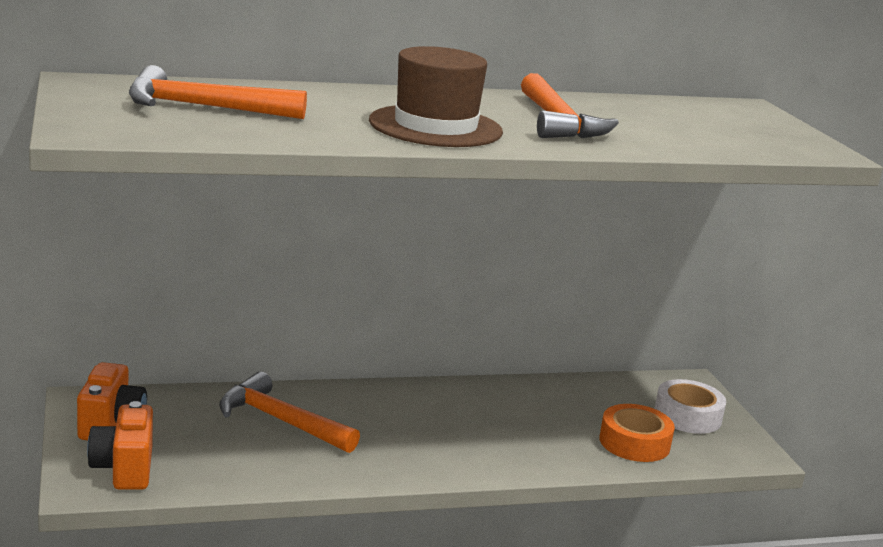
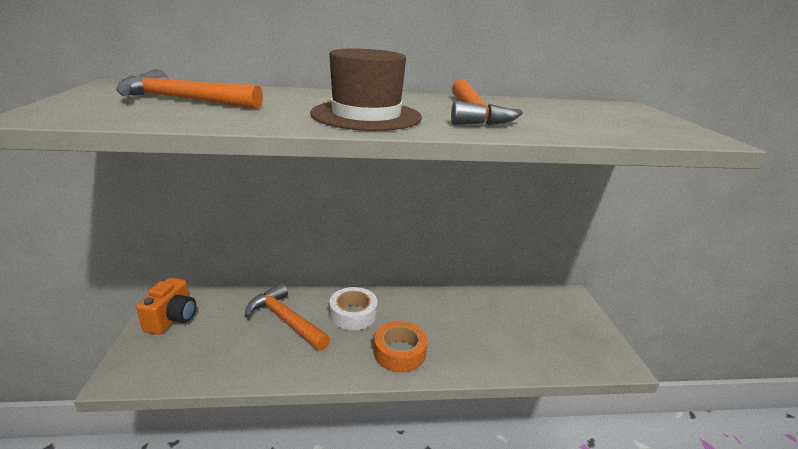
camera: 10 degrees right, 5 degrees up
(124, 469) = (158, 360): orange camera -> none
(634, 443) = (529, 348): orange tape -> orange tape (399, 352)
(687, 416) = (569, 325): white tape -> white tape (353, 314)

